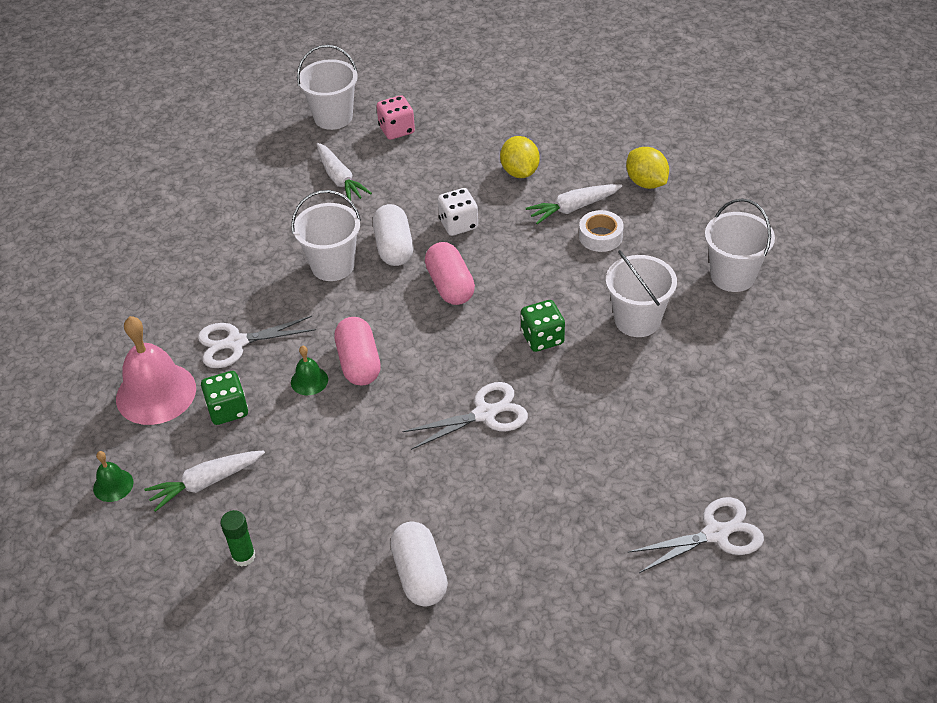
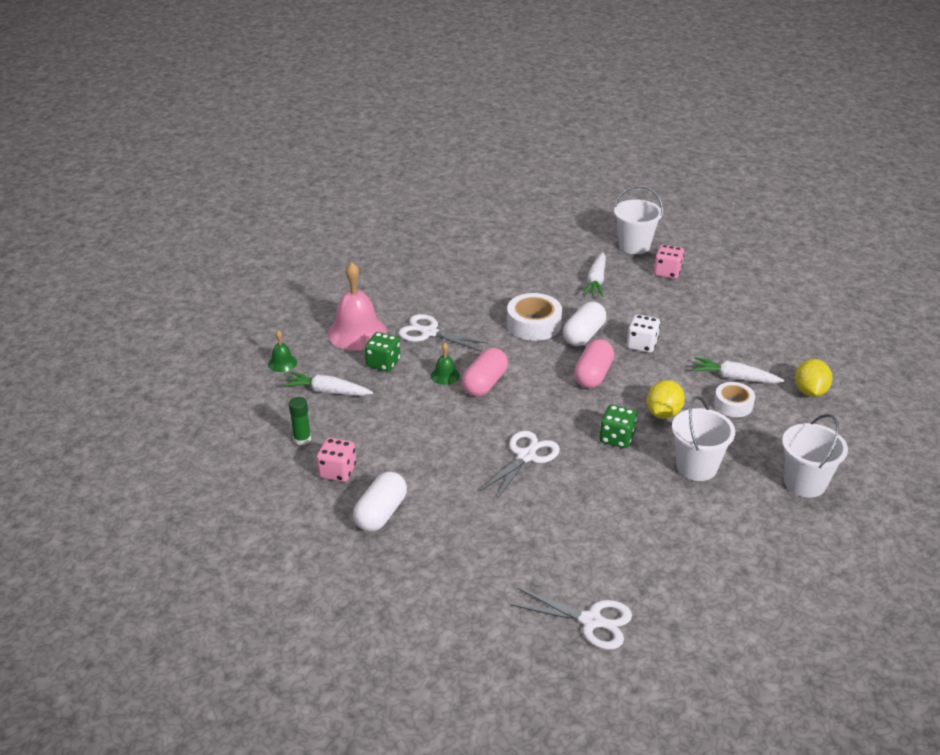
camera: 40 degrees right, 10 degrees down
(324, 564) = (337, 471): none -> pink dice
(332, 265) = (533, 324): white bucket -> white tape
(485, 414) = (526, 456): white scissors -> white scissors turned 75 degrees counterclockwise
(519, 172) = (722, 337): yellow lemon -> yellow lemon (663, 413)

